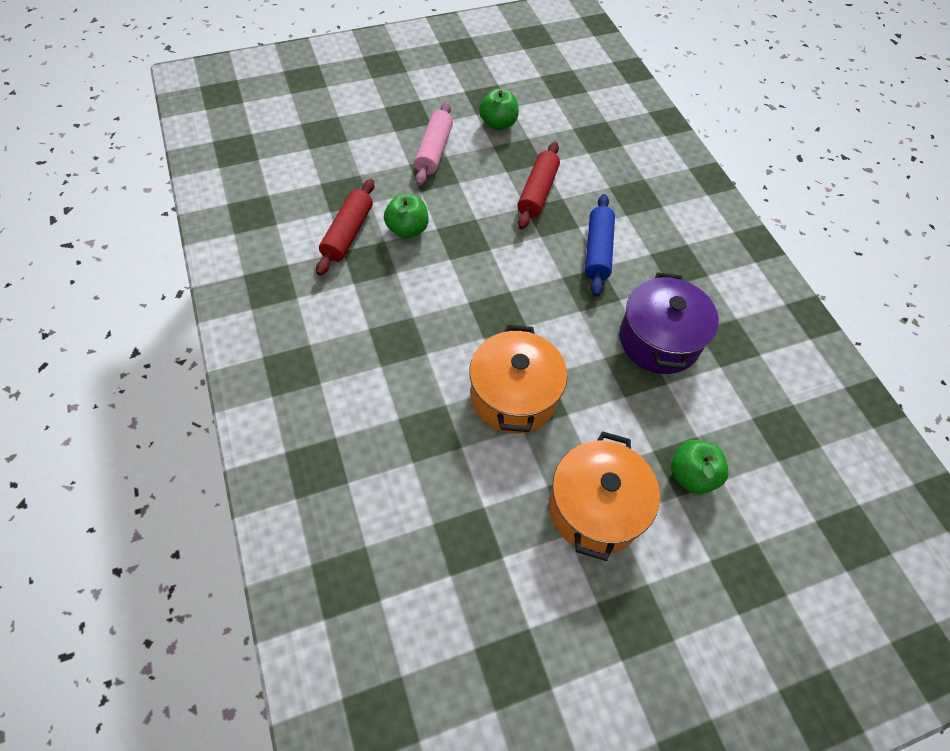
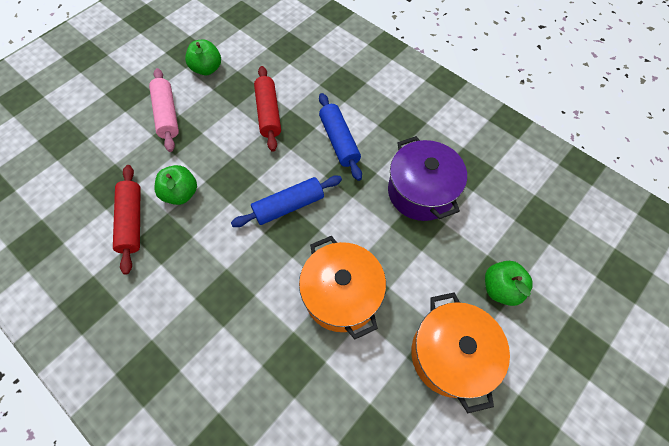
camera: 25 degrees left, 5 degrees up
(507, 289) = (288, 206): none -> blue rolling pin

